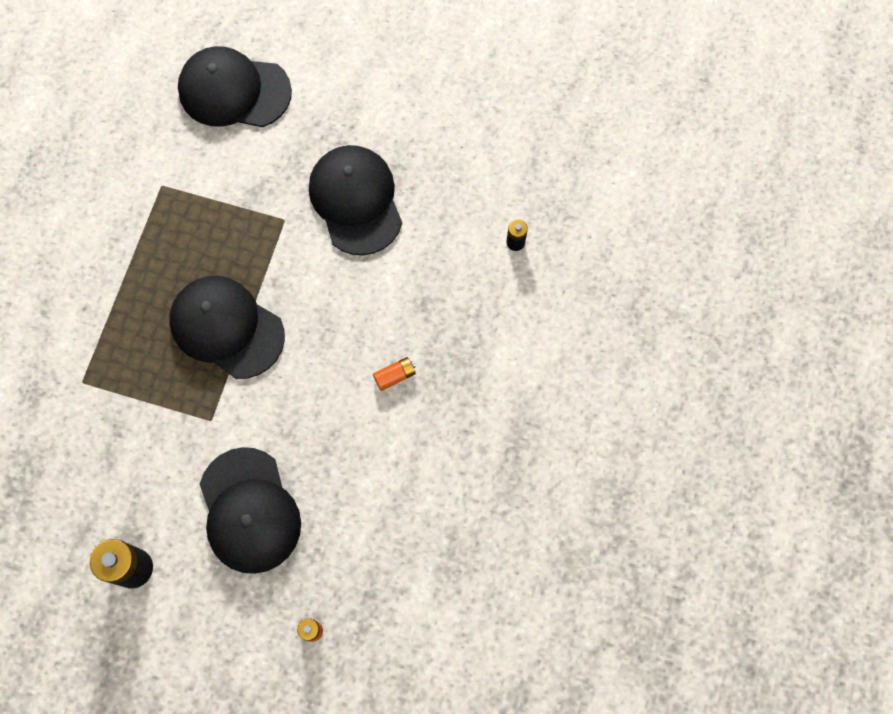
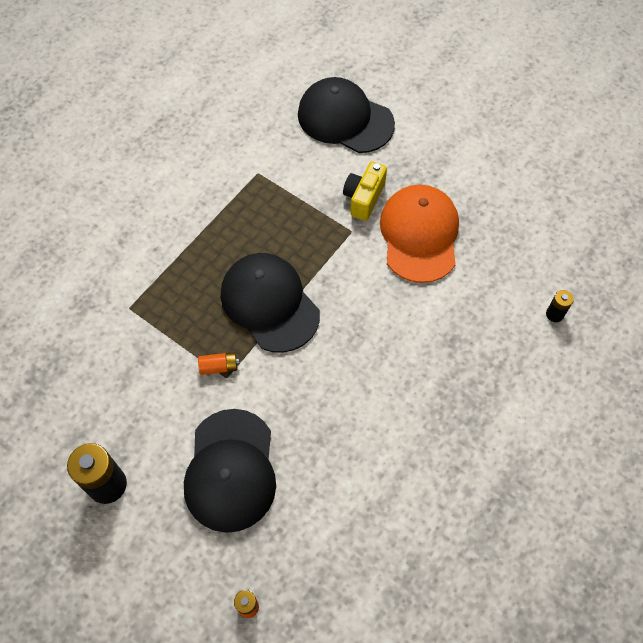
camera: 20 degrees right, 10 degrees down
(285, 178) = (364, 198): none -> yellow camera
(356, 200) = (419, 235): black cap -> orange cap
(395, 376) = (406, 395): orange battery -> orange battery (219, 367)

